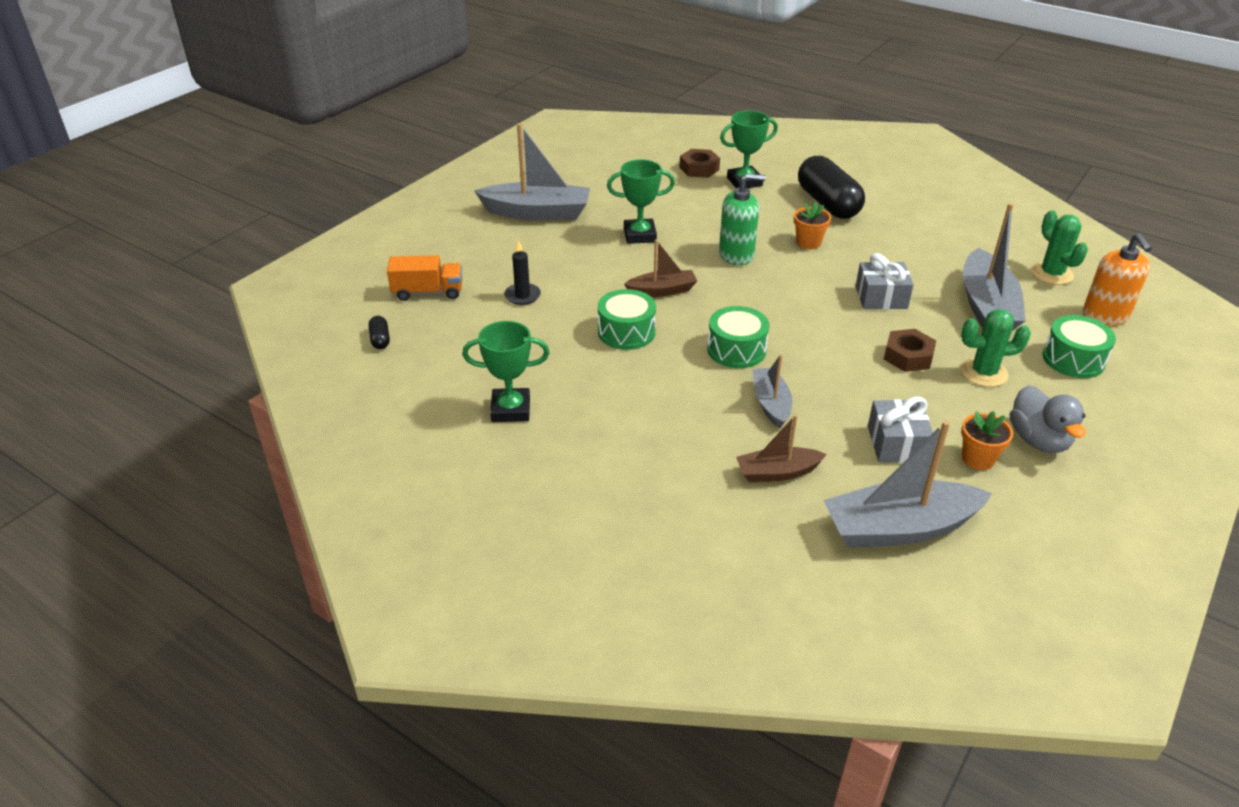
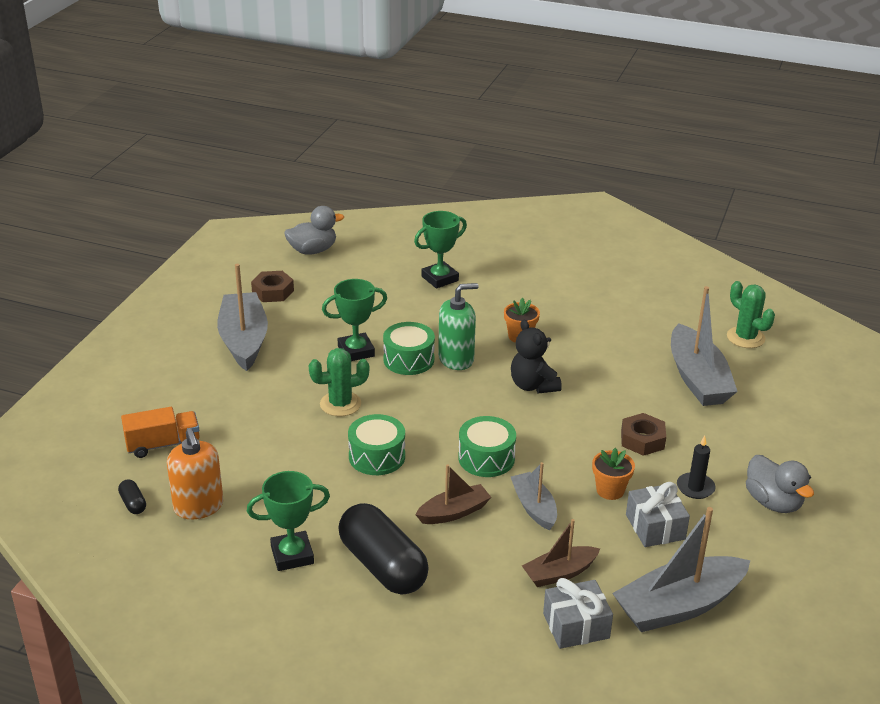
camera: 15 degrees left, 5 degrees down
(522, 296) = (261, 434): black candle -> black candle (695, 487)
(537, 213) = (244, 340): grey boat -> grey boat turned 90 degrees counterclockwise
(630, 144) = (313, 250): none -> grey duck
(662, 291) = (397, 408): brown boat -> brown boat (453, 512)
(699, 168) = (391, 269): brown nut -> brown nut (273, 291)
(807, 289) = (533, 386): none -> black teddy bear
(828, 204) = (526, 292): black capsule -> black capsule (383, 566)
(881, 297) = (602, 384): grey gift -> grey gift (576, 626)
(978, 458) = (727, 529): orange flower pot -> orange flower pot (610, 490)
(983, 373) = (711, 445): green cactus -> green cactus (340, 404)
(1073, 359) = (783, 420): green drum -> green drum (408, 360)
(1105, 316) = (800, 373): orange soap dispenser -> orange soap dispenser (198, 507)

